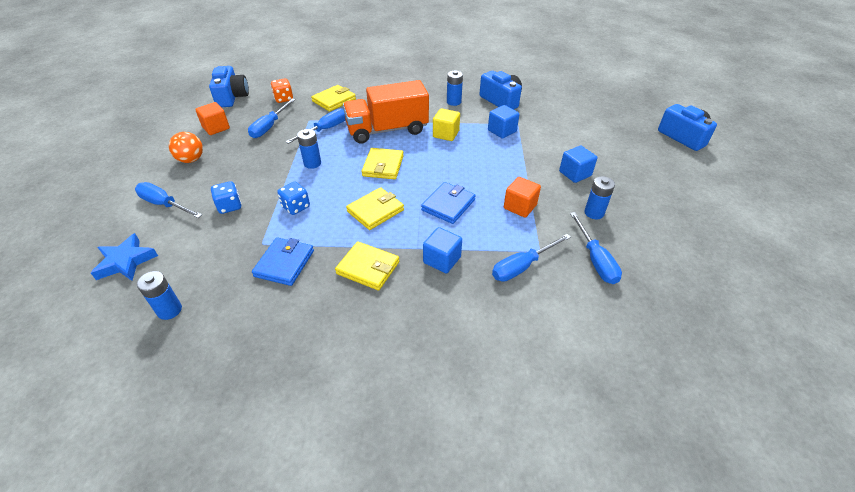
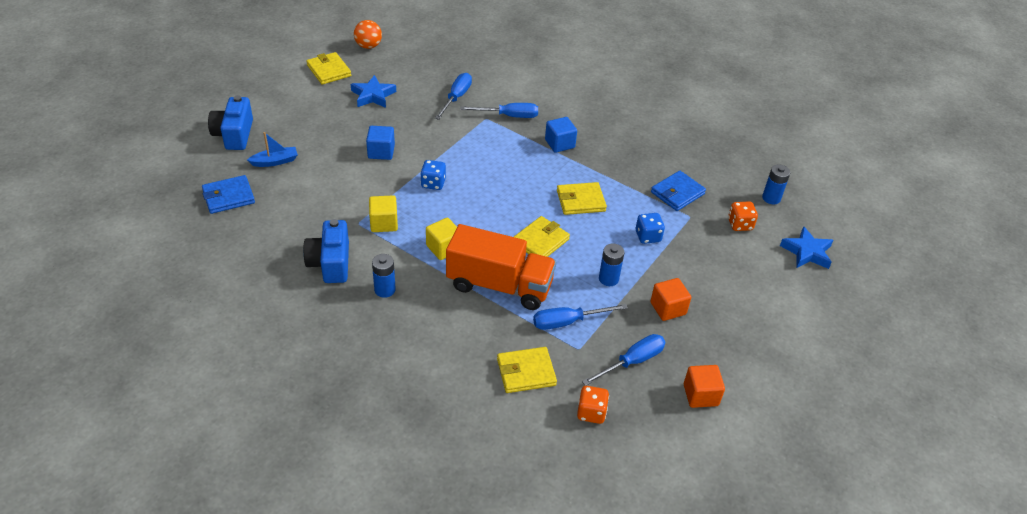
camera: 150 degrees left, 0 degrees up
(164, 204) = (772, 298): blue screwdriver -> none
(191, 160) = (739, 350): orange ball -> orange ball (368, 46)
(205, 259) = (740, 224): none -> orange dice
(229, 206) = (709, 266): blue dice -> blue dice (433, 183)
(232, 97) = (663, 458): blue camera -> none
(368, 268) = (616, 162): yellow wallet -> yellow wallet (329, 70)
(448, 205) = (516, 177): blue wallet -> blue wallet (228, 197)
(502, 131) = (384, 223): blue cube -> yellow cube
(520, 207) = (461, 150): orange cube -> orange cube (668, 308)
(594, 213) = (413, 120): blue battery -> none
(627, 134) = (275, 161): none -> blue boat
(662, 219) = (373, 95): none -> blue star

